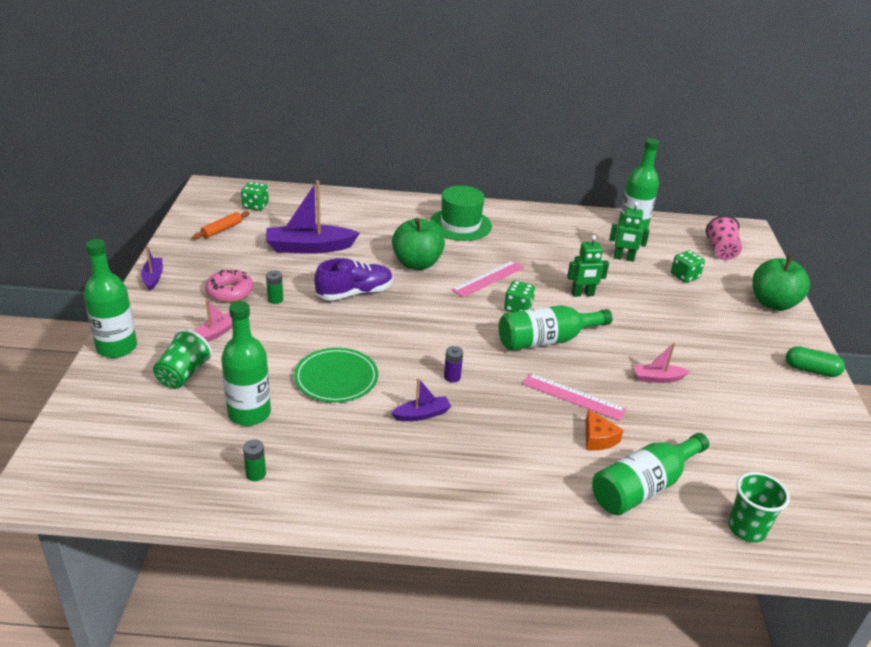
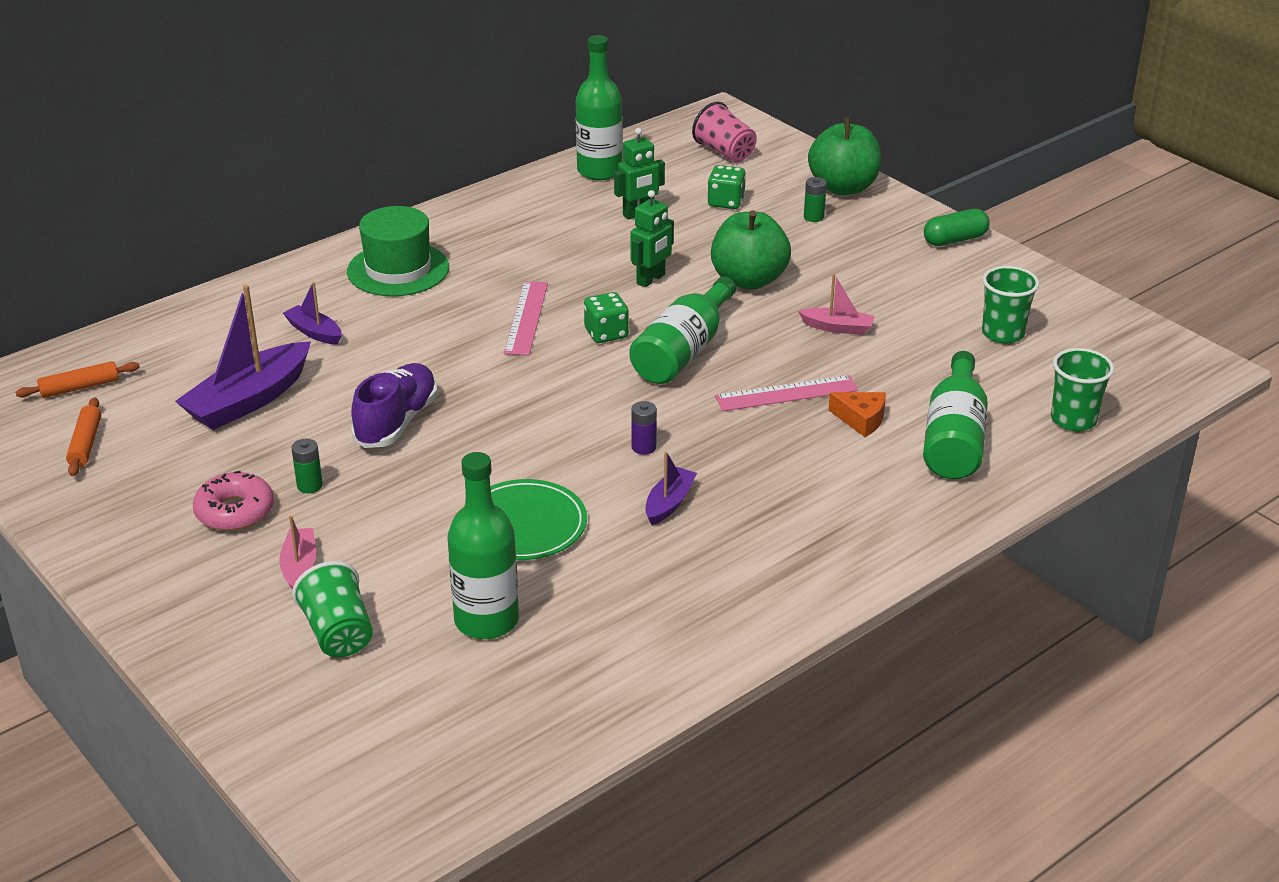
camera: 40 degrees left, 0 degrees up
(117, 347) = (198, 660): green bottle -> none
(153, 277) = (94, 556): purple boat -> purple boat (314, 332)
(255, 206) = (80, 387): green dice -> orange rolling pin
(256, 474) = (591, 670): green battery -> green battery (813, 217)
(417, 264) = (417, 346): green apple -> green apple (748, 280)
(658, 378) = (837, 328): pink boat -> pink boat turned 120 degrees counterclockwise
(768, 444) = (1003, 333): none -> green cup

